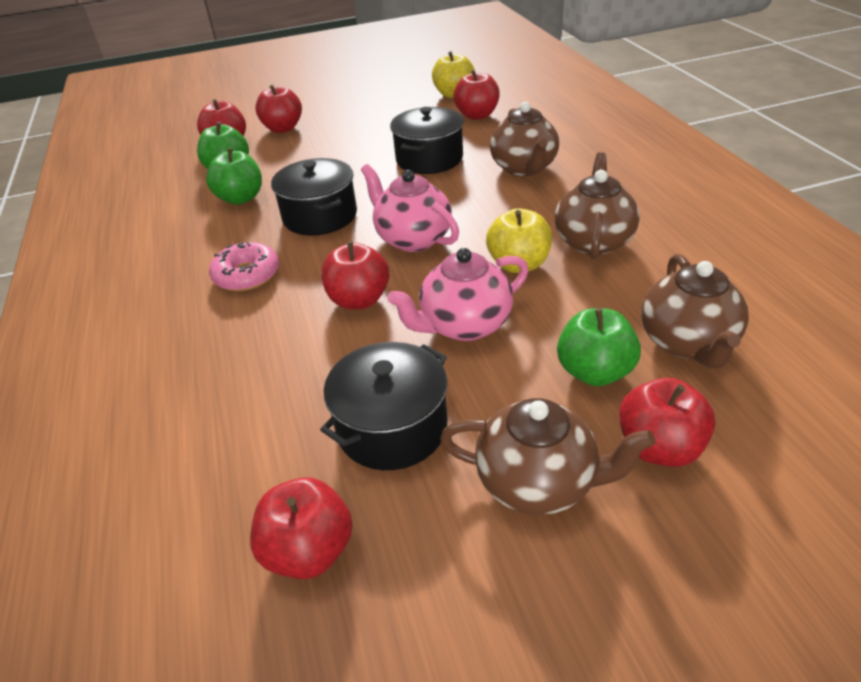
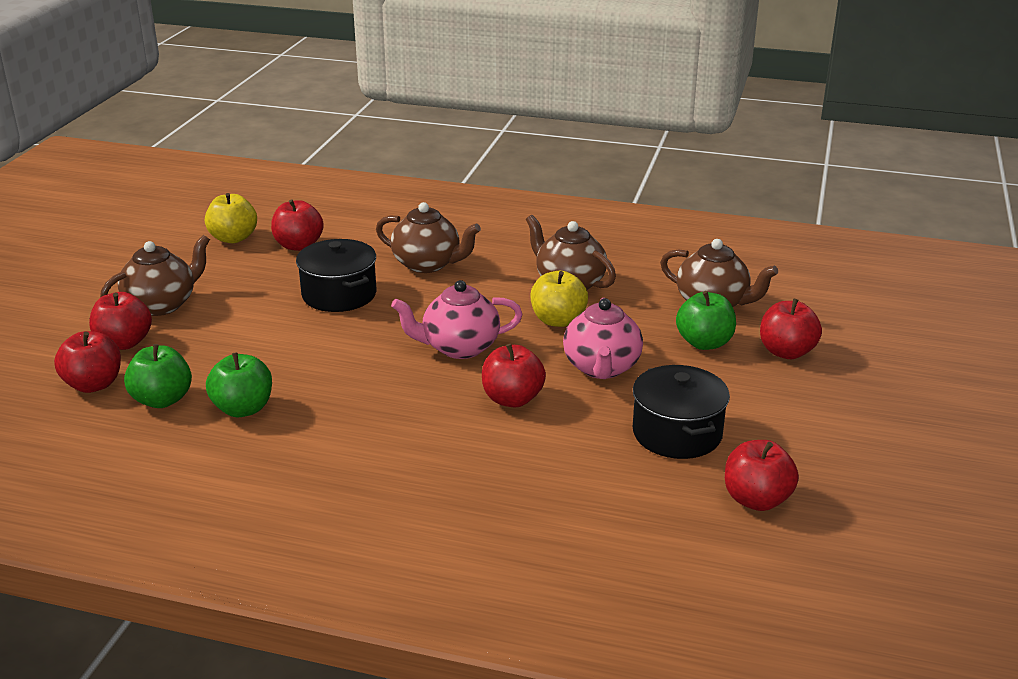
camera: 60 degrees left, 10 degrees down
(247, 275) = (397, 442): pink donut -> none
(320, 216) = (352, 377): black pot -> none
(538, 482) = (776, 400): brown teapot -> brown teapot (162, 305)

